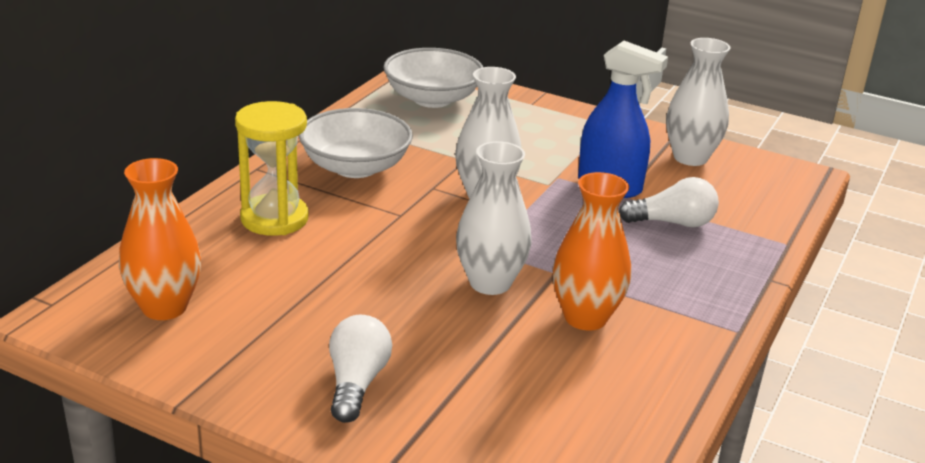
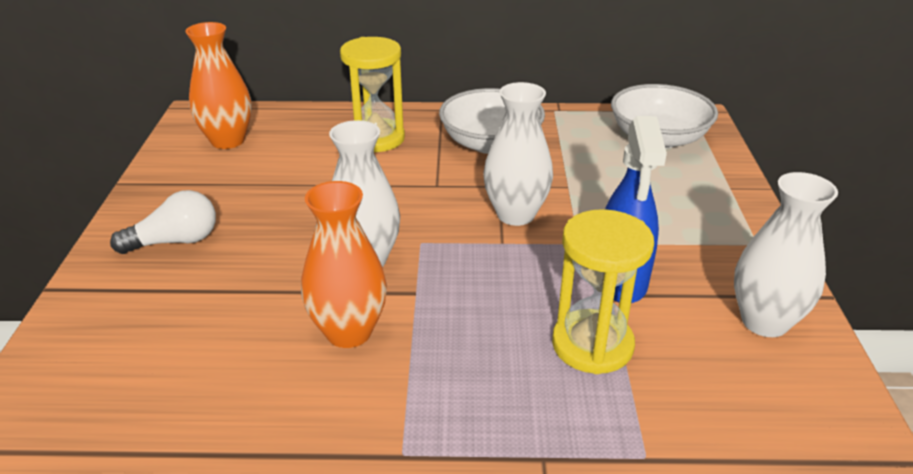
camera: 65 degrees right, 5 degrees up
(672, 223) = (592, 345): white light bulb -> yellow hourglass

